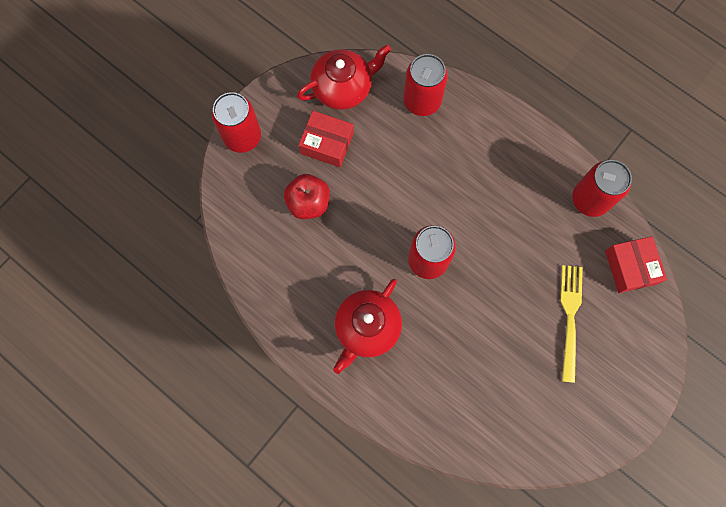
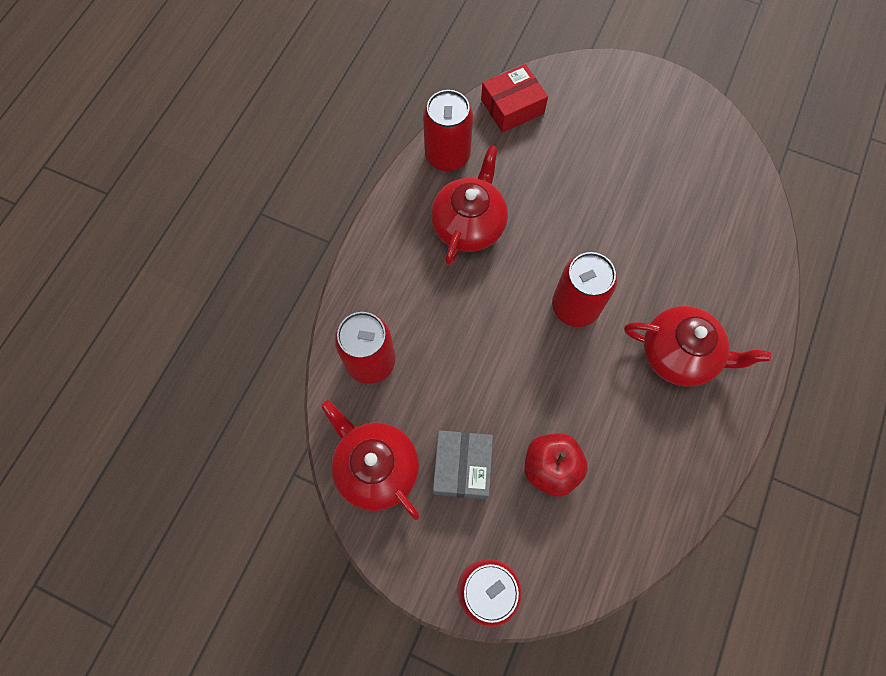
camera: 105 degrees left, 5 degrees down
(327, 143) = (462, 467): red box -> grey box
(520, 199) = (469, 224): none -> red teapot
(570, 317) = (586, 152): yellow fork -> none

